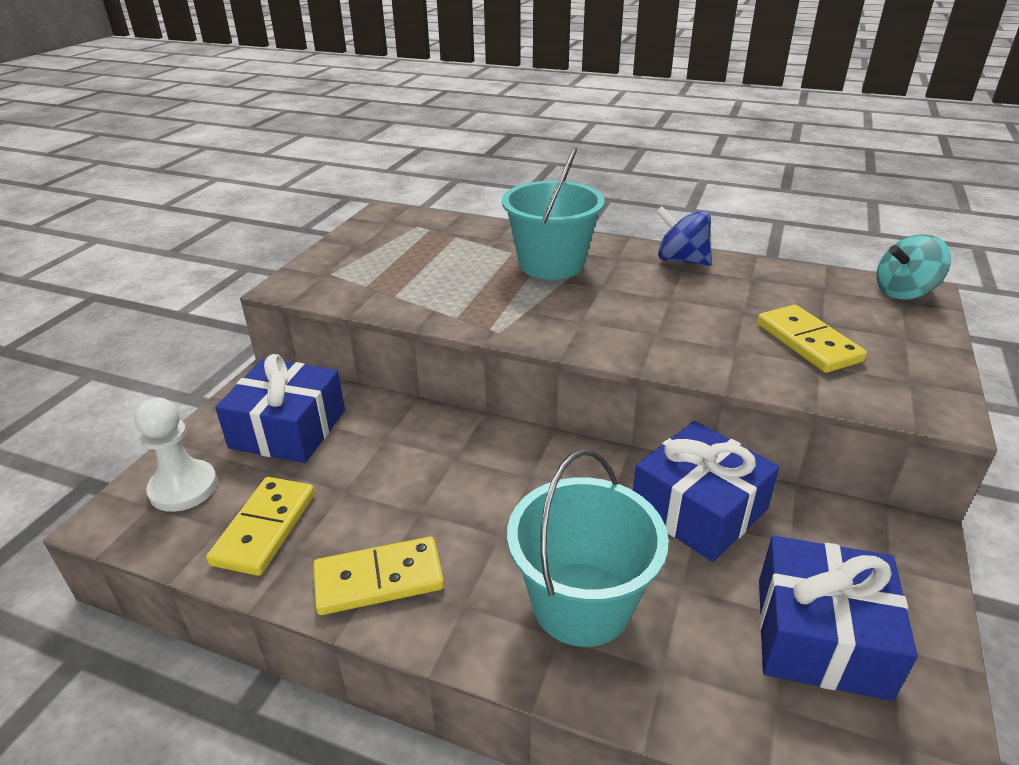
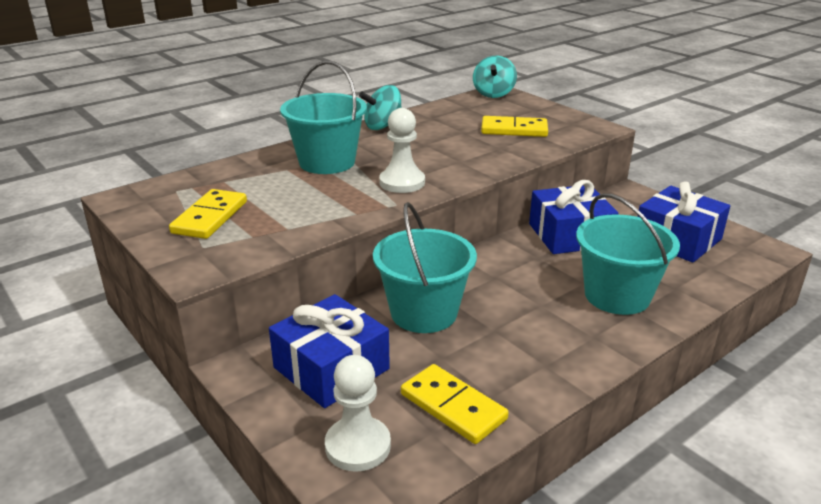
camera: 60 degrees left, 5 degrees down
(379, 579) = (548, 364): yellow domino -> yellow domino (210, 217)
(416, 450) = (424, 313): none -> turquoise bucket
(553, 318) = (402, 182): none -> white pawn
(681, 260) = (383, 126): blue spinning top -> turquoise spinning top

